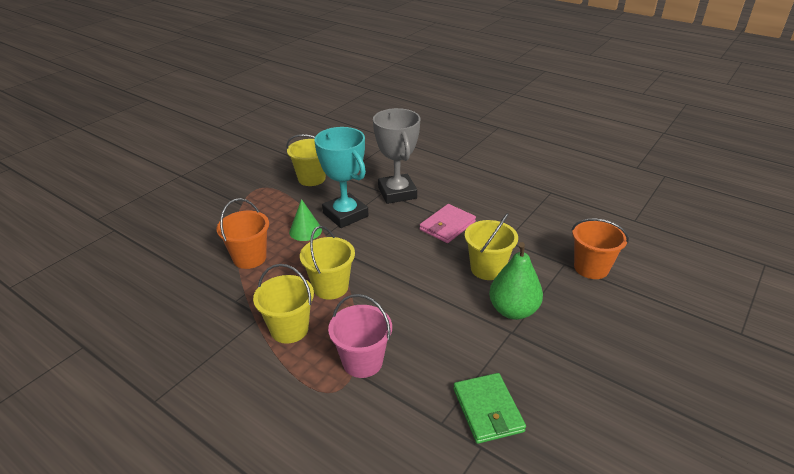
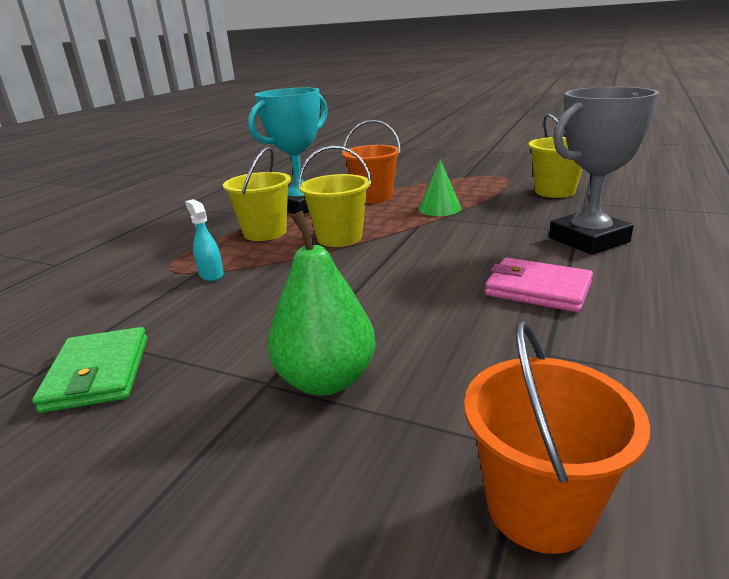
camera: 80 degrees right, 10 degrees down
(345, 215) = (493, 220): turquoise trophy -> turquoise trophy (301, 206)
(362, 362) = (211, 275): pink bucket -> turquoise spray bottle
(487, 269) = (437, 341): yellow bucket -> none
(487, 410) = (98, 373): green wallet -> green wallet turned 75 degrees counterclockwise

